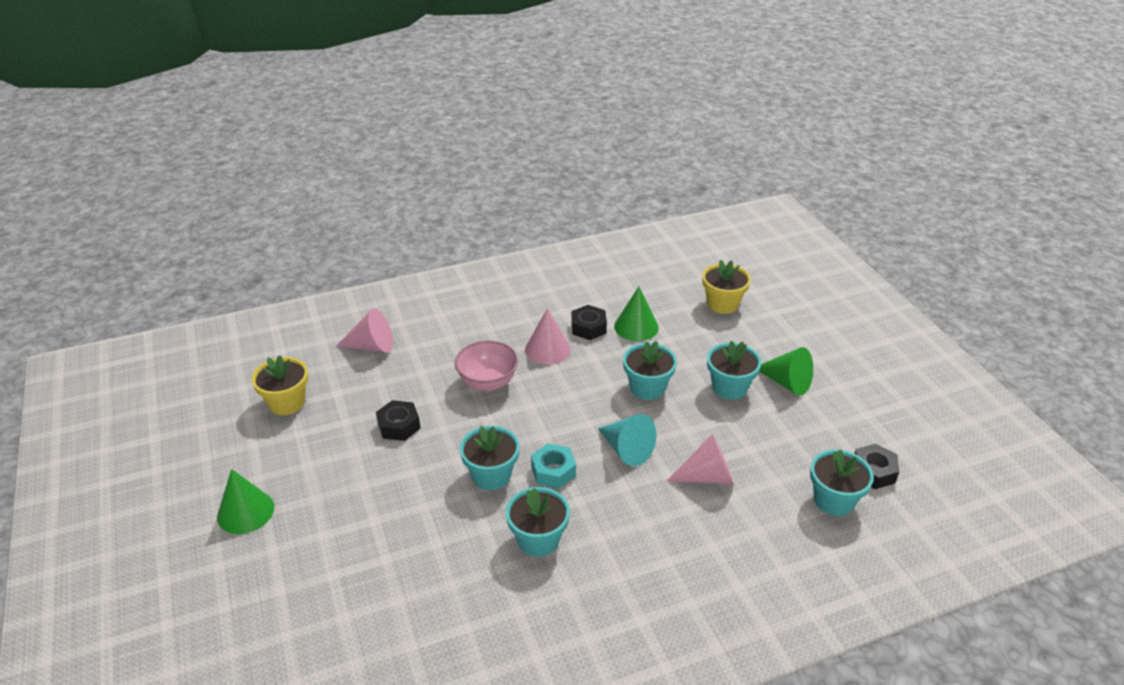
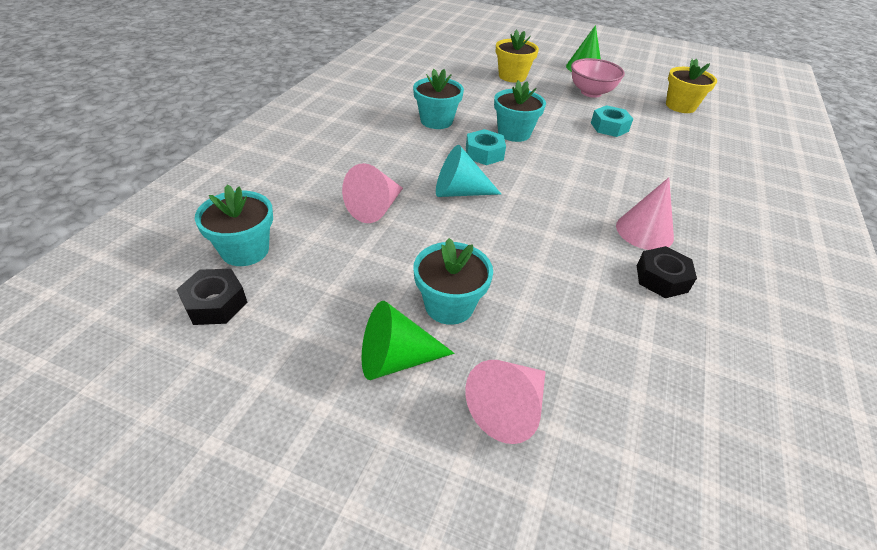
camera: 130 degrees right, 5 degrees up
(371, 346) = (730, 155): pink cone -> pink cone (508, 408)
(399, 426) = (609, 127): black nut -> turquoise nut
(488, 382) = (623, 178): pink bowl -> pink bowl (591, 92)
(636, 327) = (631, 315): green cone -> none
(647, 388) = (518, 251): turquoise flower pot -> none
(722, 304) = (614, 446): yellow flower pot -> yellow flower pot (512, 76)

